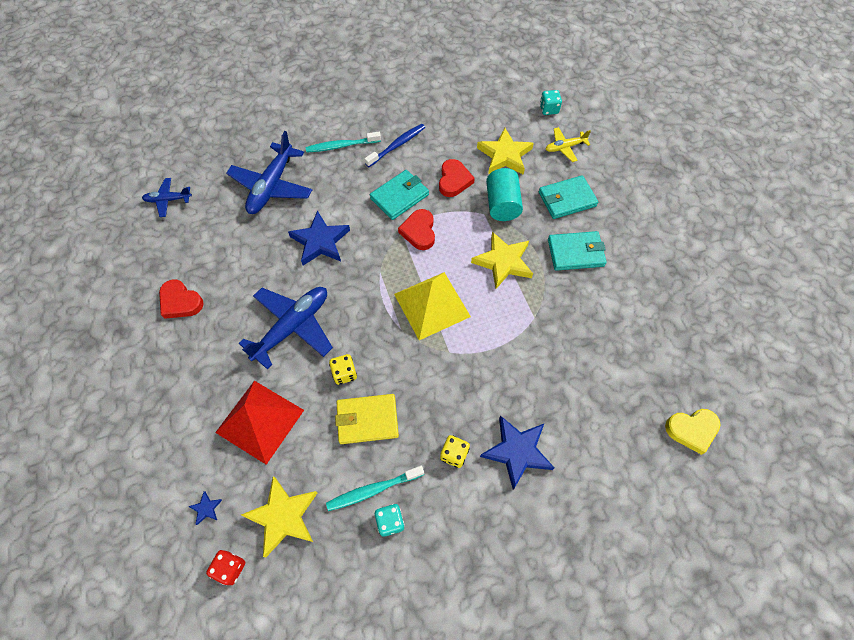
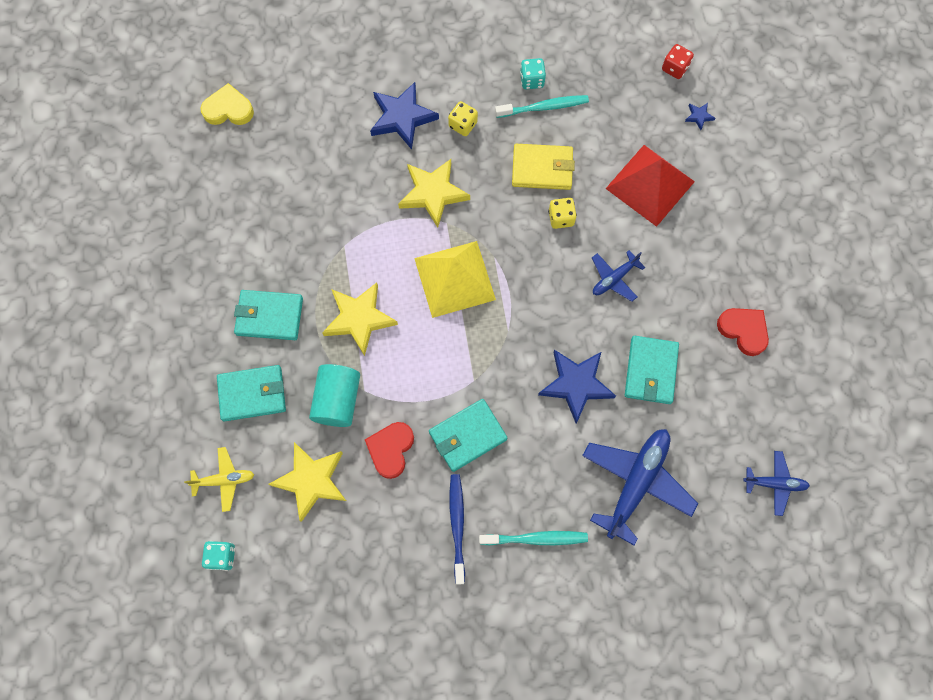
camera: 170 degrees left, 10 degrees up
(260, 260) = (650, 371): none -> turquoise wallet
(283, 516) = (628, 99): yellow star -> yellow star (433, 193)
(292, 327) = (614, 278): blue plane -> blue plane, size x0.53
(397, 145) = (457, 525): blue toothbrush -> blue toothbrush turned 120 degrees clockwise
(419, 231) = (451, 378): red heart -> none

